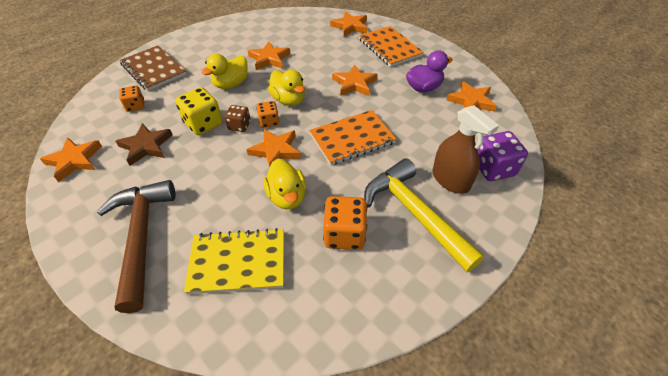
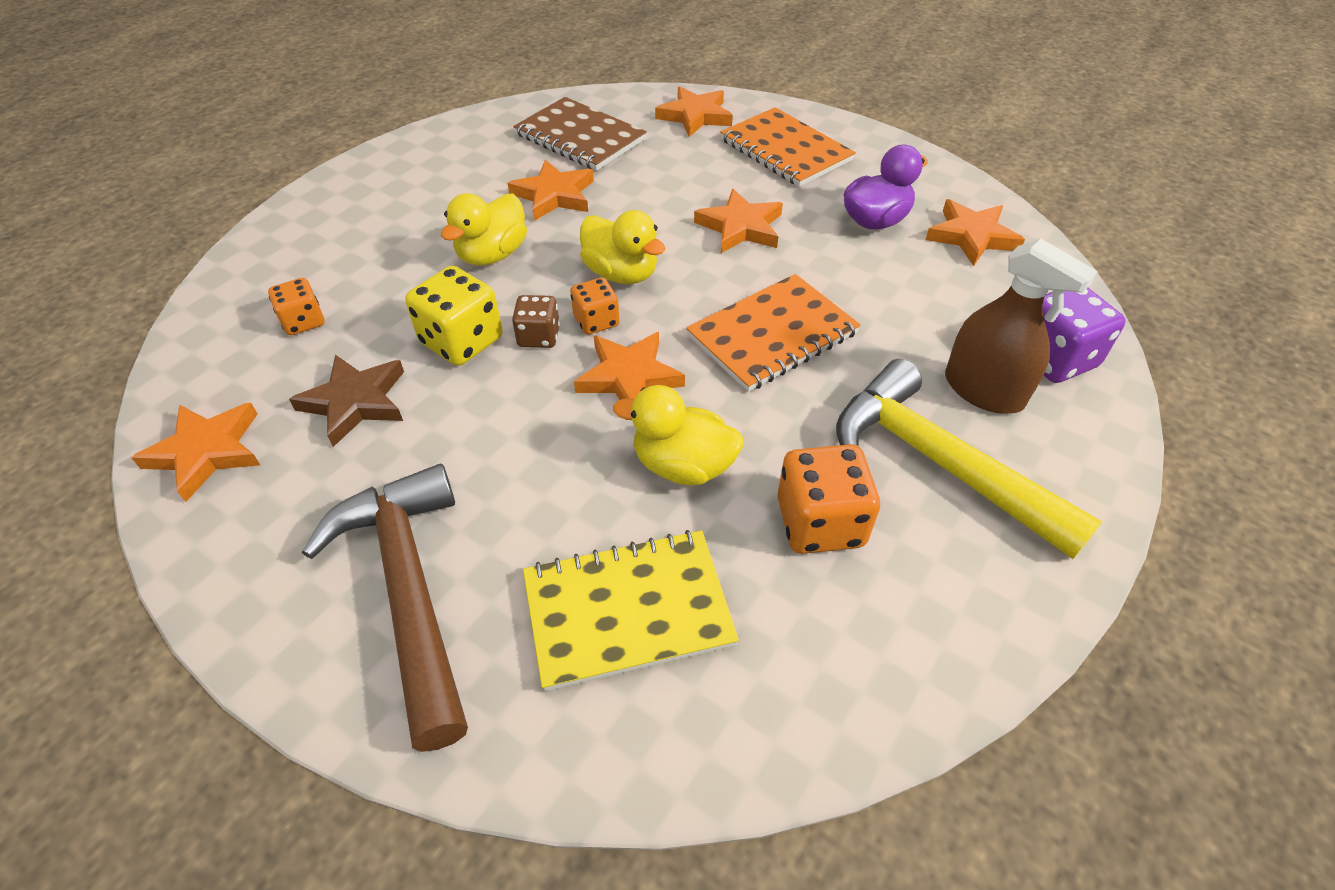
camera: 10 degrees left, 0 degrees up
(153, 69) = (317, 242): brown notebook -> brown notebook (580, 137)
(287, 197) = (682, 465): yellow duck -> yellow duck turned 135 degrees clockwise

